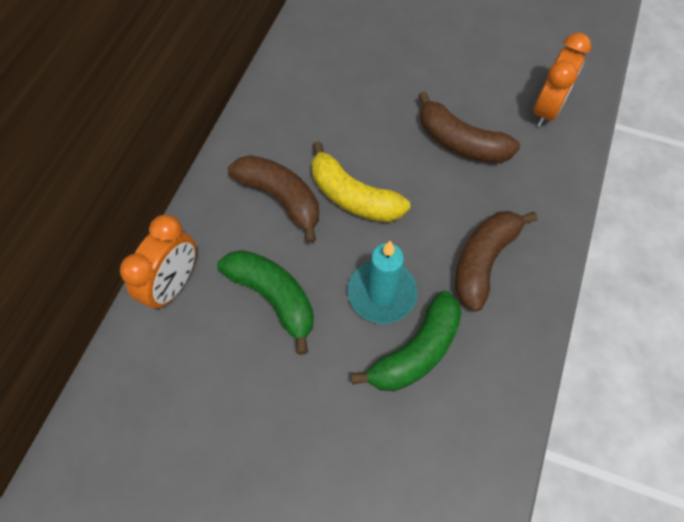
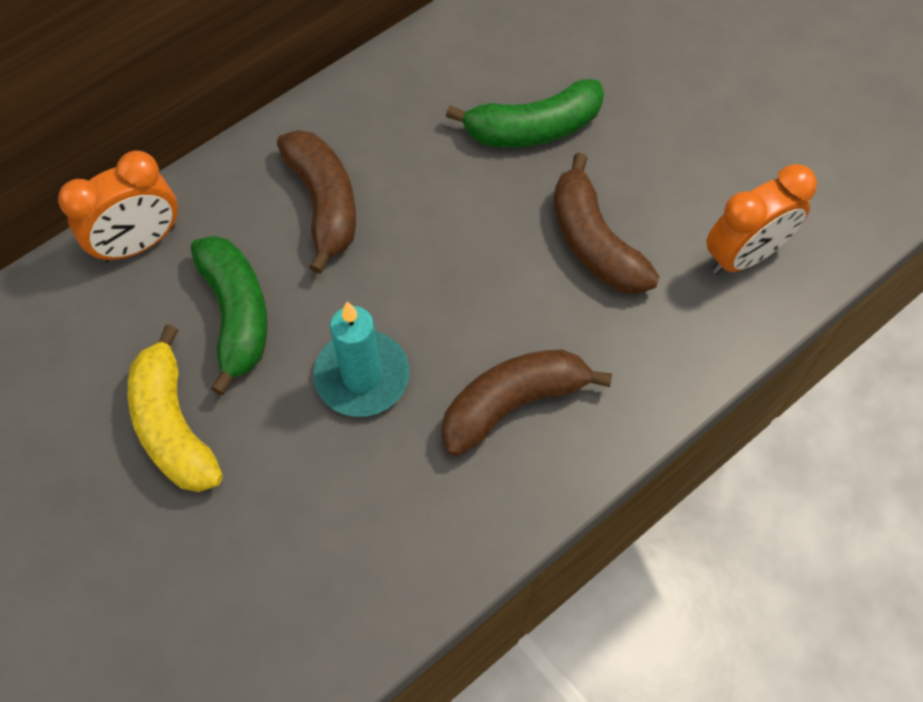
camera: 30 degrees right, 0 degrees up
(353, 197) = (410, 244): yellow banana -> yellow banana (174, 426)
(416, 351) = (354, 464): green banana -> green banana (533, 128)

